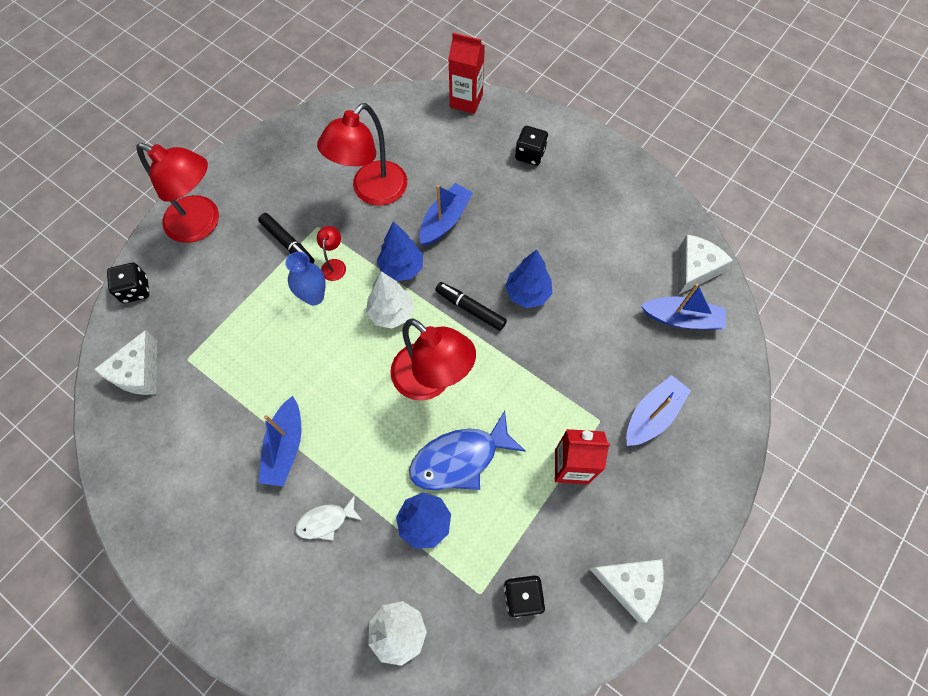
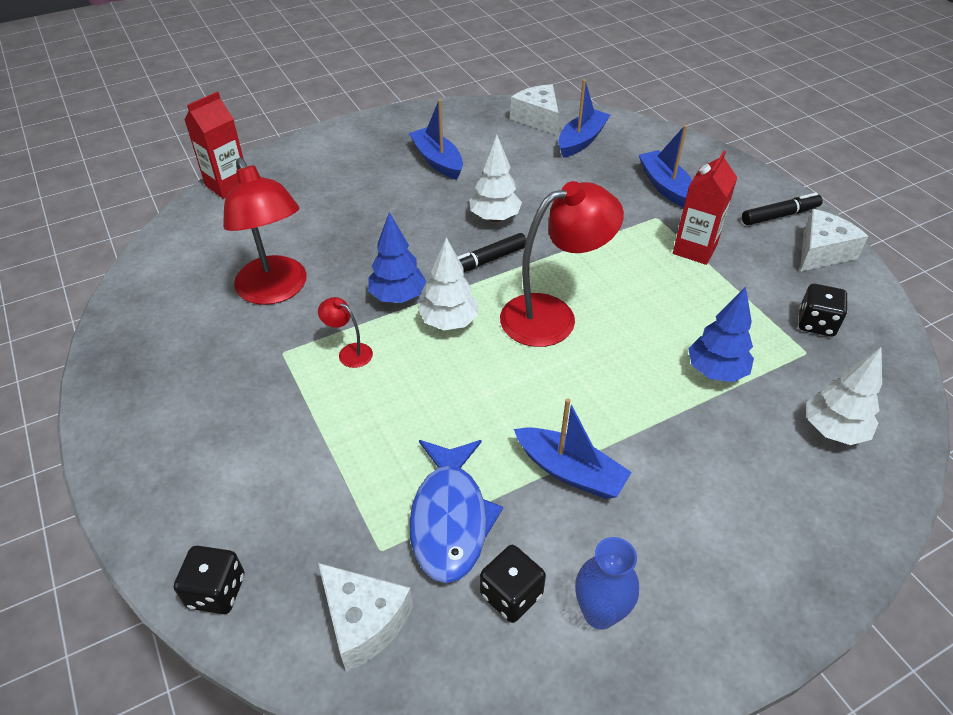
camera: 65 degrees left, 20 degrees down
(202, 224) = (173, 474): red lamp -> none
(288, 243) = (283, 388): black marker -> black marker (780, 215)
(314, 296) = (379, 384): blue vase -> blue vase (599, 613)
(325, 521) = (684, 458): white fish -> none
(445, 220) = (364, 246): blue boat -> blue boat (437, 161)
(460, 459) = (654, 322): blue fish -> blue fish (450, 519)
(527, 293) = (495, 218): blue tree -> white tree
(530, 154) = (336, 166): black dice -> black dice (511, 594)

